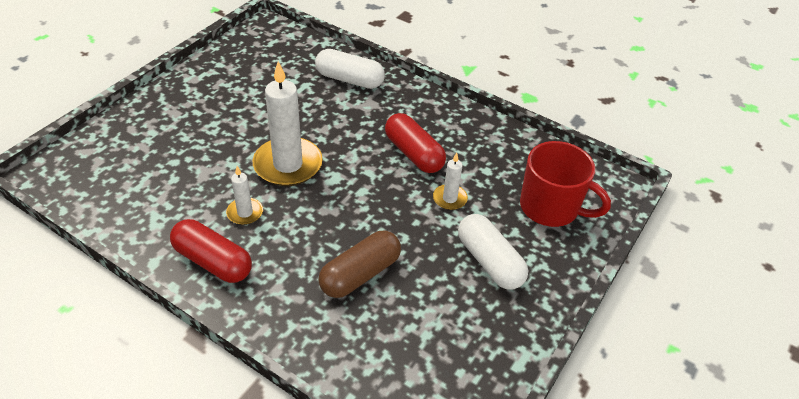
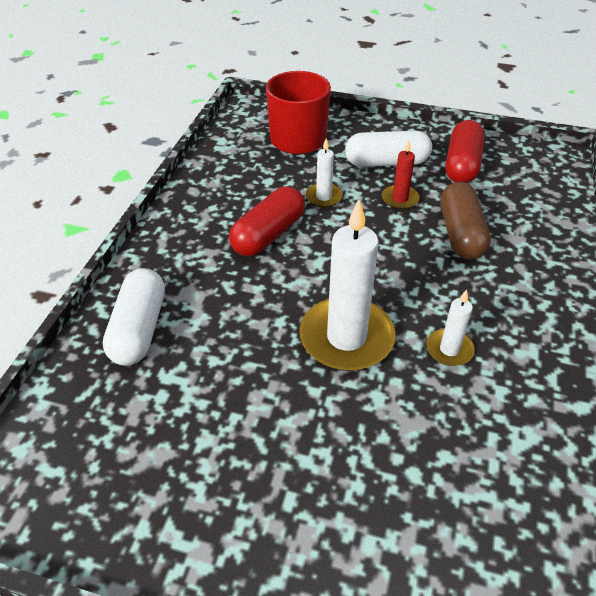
camera: 105 degrees left, 0 degrees up
(213, 261) = (535, 350): red capsule -> red capsule (462, 165)
(360, 274) = (460, 233): brown capsule -> brown capsule turned 60 degrees clockwise
(427, 250) = (400, 199): none -> red candle
(489, 261) = (386, 162): white capsule -> white capsule turned 45 degrees clockwise

